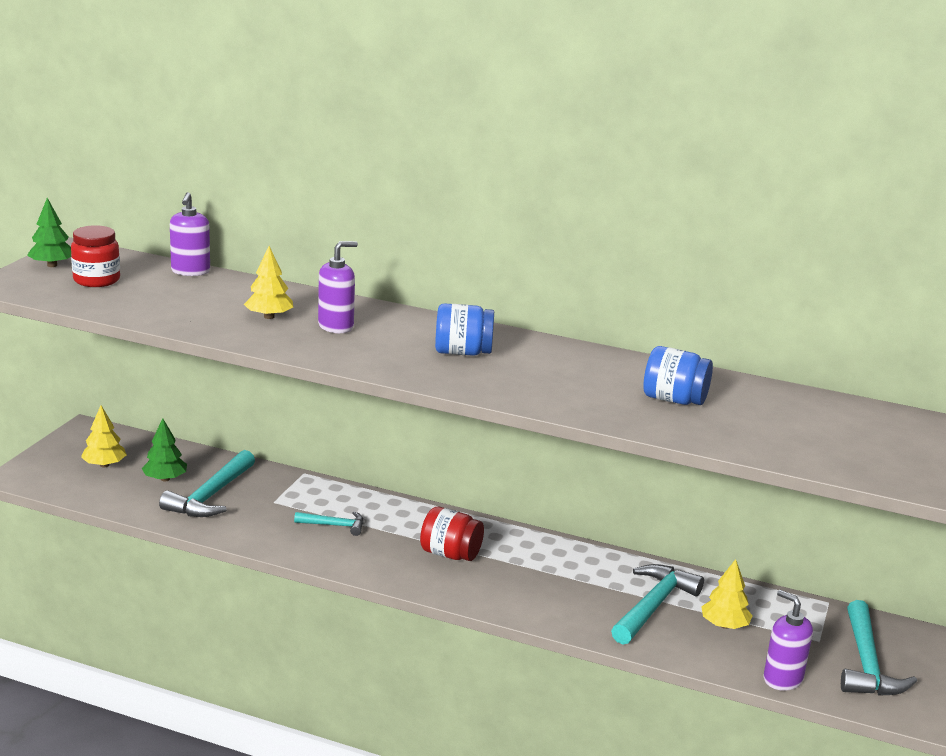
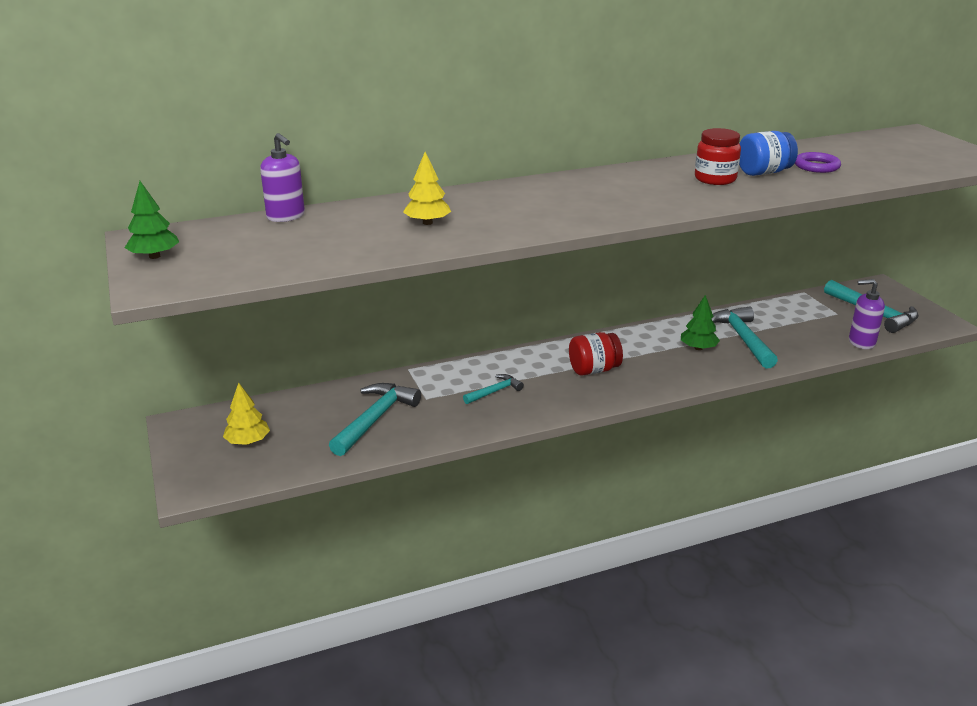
camera: 40 degrees left, 5 degrees up
(96, 280) = (226, 251): red jar -> red jar (715, 179)
(165, 479) = (317, 425): green tree -> green tree (698, 348)
(211, 496) = (375, 419): turquoise hammer -> turquoise hammer turned 135 degrees counterclockwise
(336, 326) = (487, 210): purple soap dispenser -> none
(462, 352) = (600, 194): blue jar -> none
(724, 625) = (789, 330): yellow tree -> none
(751, 418) = (816, 166): none -> purple ring

